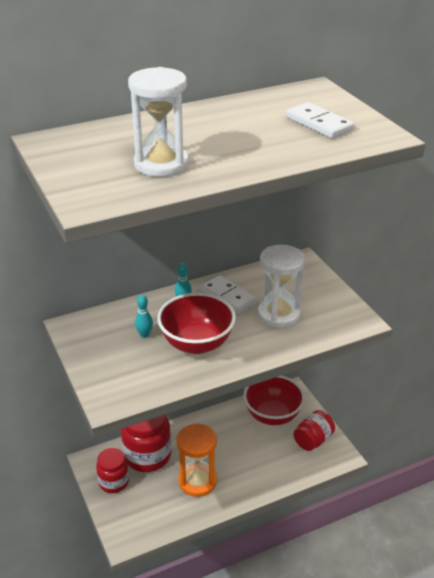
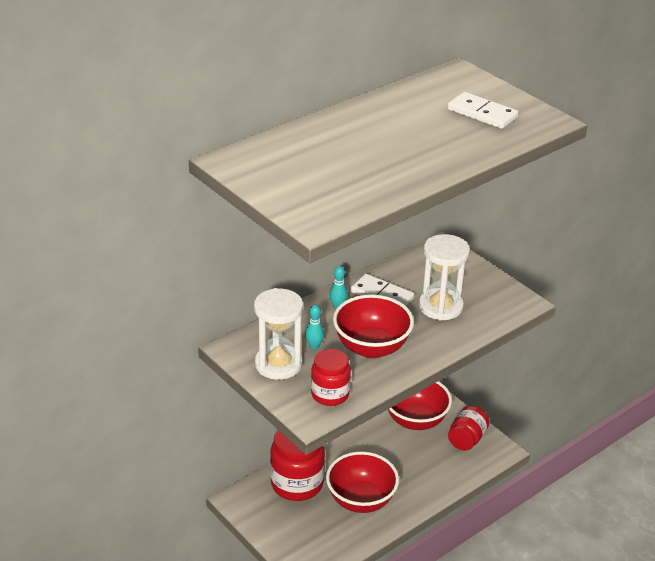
camera: 15 degrees left, 0 degrees up
(114, 482) = (271, 517): red jar -> red jar (330, 394)
(161, 164) = (359, 174): white hourglass -> white hourglass (278, 364)
(197, 481) = (361, 500): orange hourglass -> red bowl

